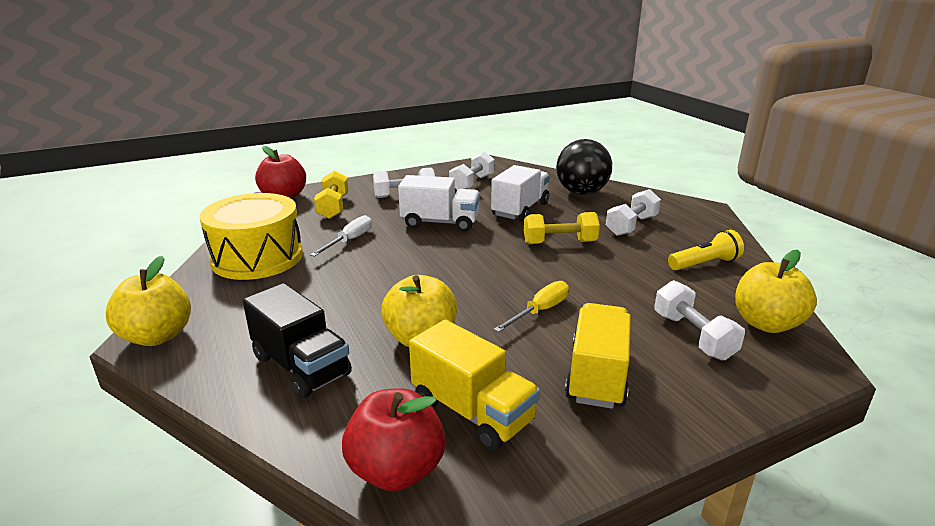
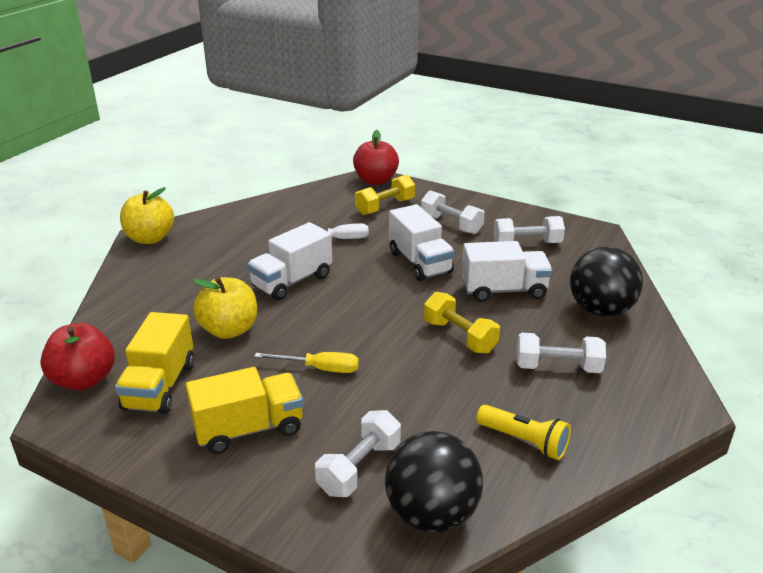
camera: 55 degrees right, 5 degrees up
(257, 257) = (272, 219): yellow drum -> none
(301, 366) = (159, 299): black truck -> none
(384, 281) = (292, 281): none -> white truck
(766, 323) = (432, 514): yellow apple -> black ball

